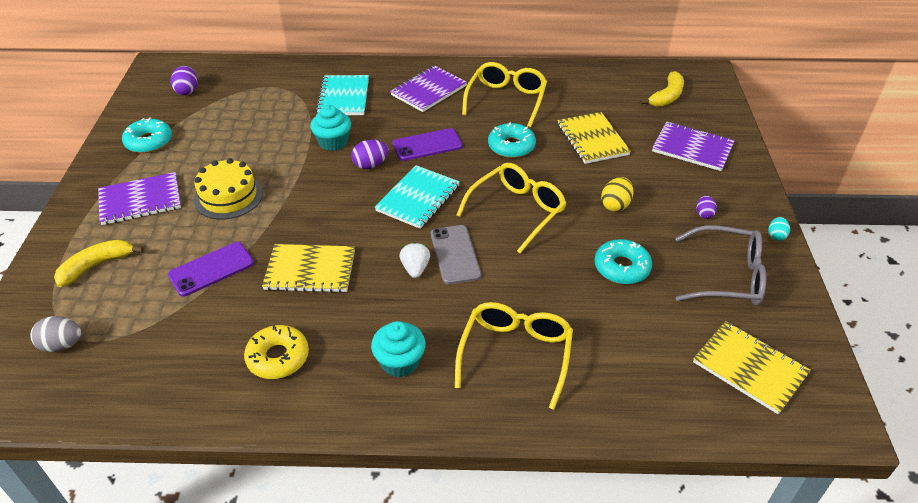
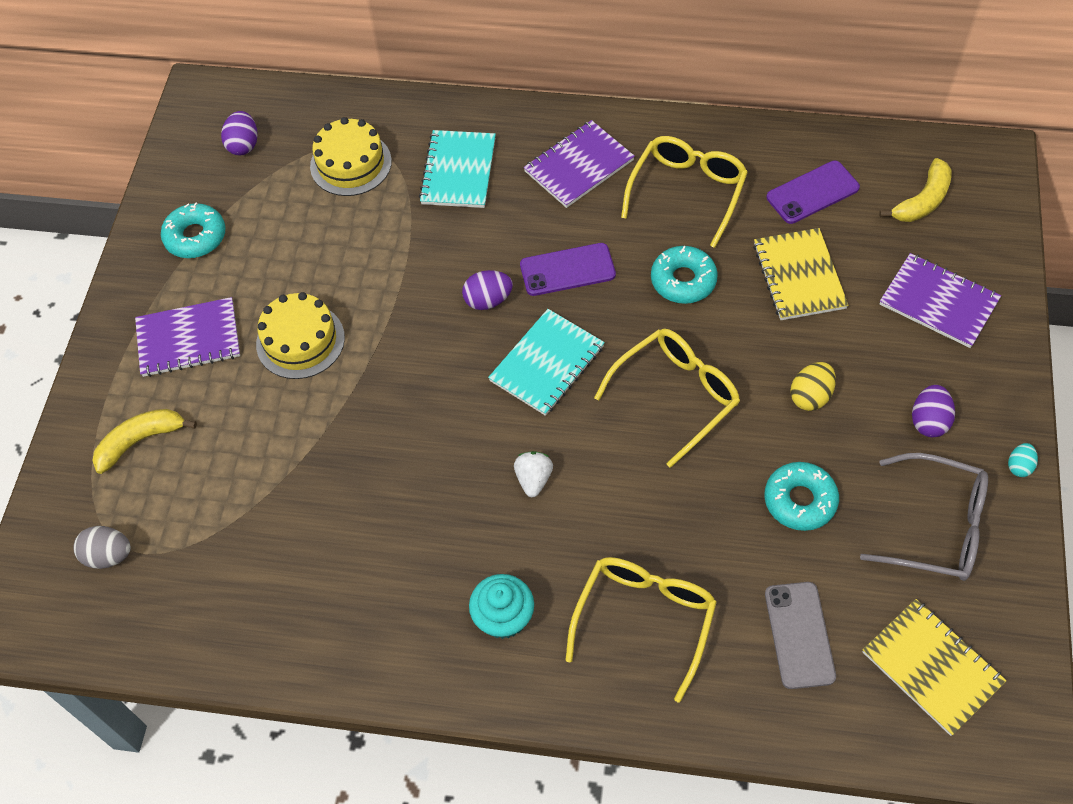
camera: 10 degrees right, 15 degrees up
(211, 269) = (280, 458): purple phone -> purple phone (812, 193)
(266, 97) = (351, 164): none -> yellow cake
(278, 357) = (359, 597): yellow donut -> none
(310, 270) = (401, 470): yellow notebook -> none
(333, 142) = (440, 255): turquoise cupcake -> none
(455, 254) = (586, 461): grey phone -> grey phone (799, 635)
(704, 214) = (928, 421): purple egg -> purple egg, size x1.55

